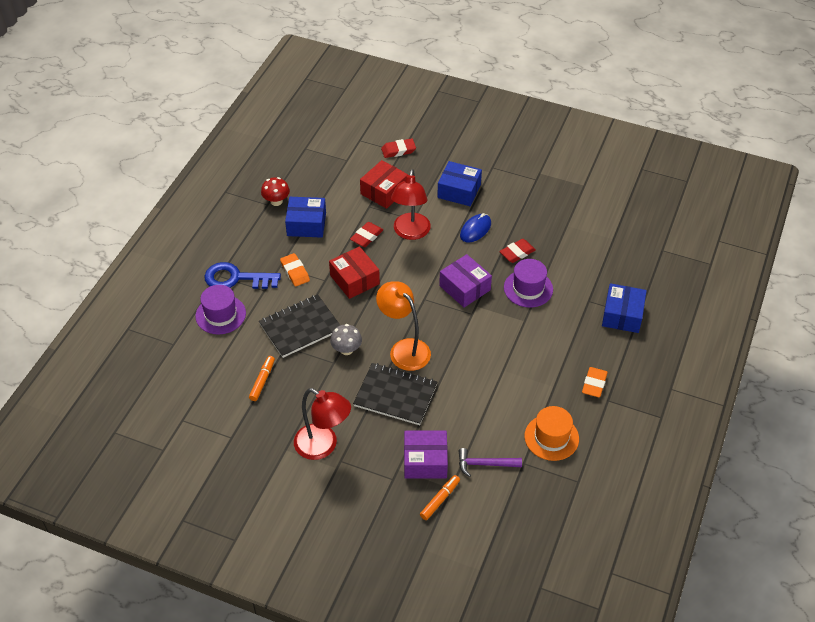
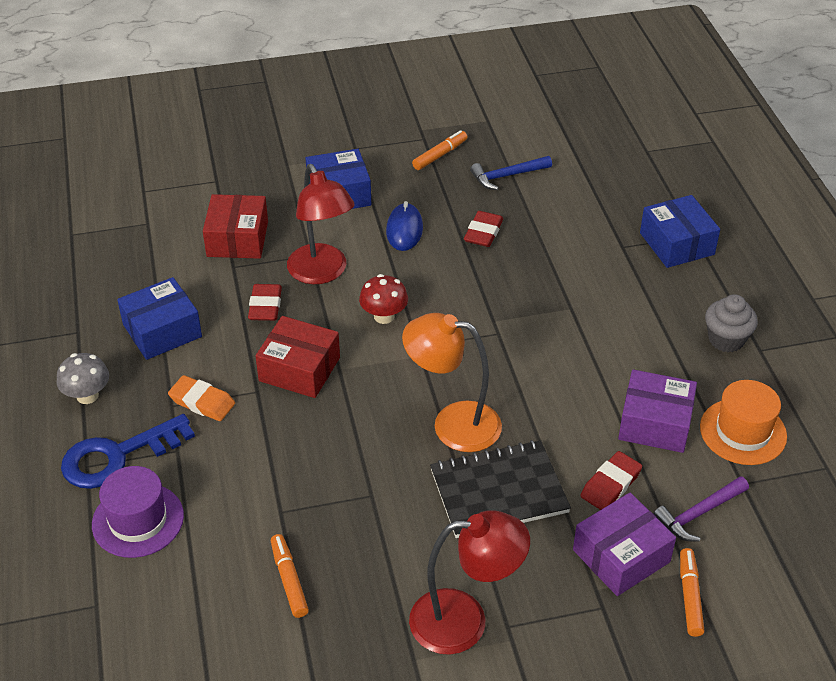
camera: 35 degrees left, 5 degrees down
(276, 201) = (88, 321): red mushroom -> red mushroom (384, 316)
(300, 327) = (279, 473): black notebook -> none
(346, 349) = (374, 467): grey mushroom -> grey mushroom (87, 395)
(398, 150) = (211, 181): red eraser -> red eraser (610, 485)
(464, 288) = (458, 306): purple box -> purple box (655, 423)
(528, 288) = (538, 268): purple hat -> none
(536, 194) = (440, 155): none -> orange marker
(563, 225) = (507, 176): none -> blue hammer
(594, 384) = (726, 339): orange eraser -> grey cupcake

